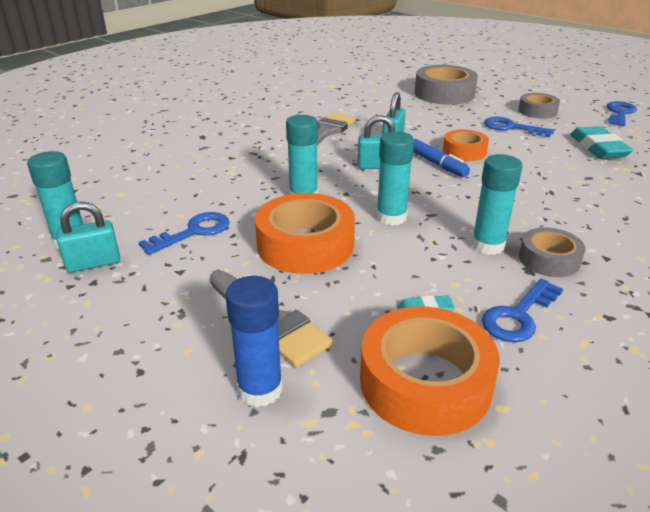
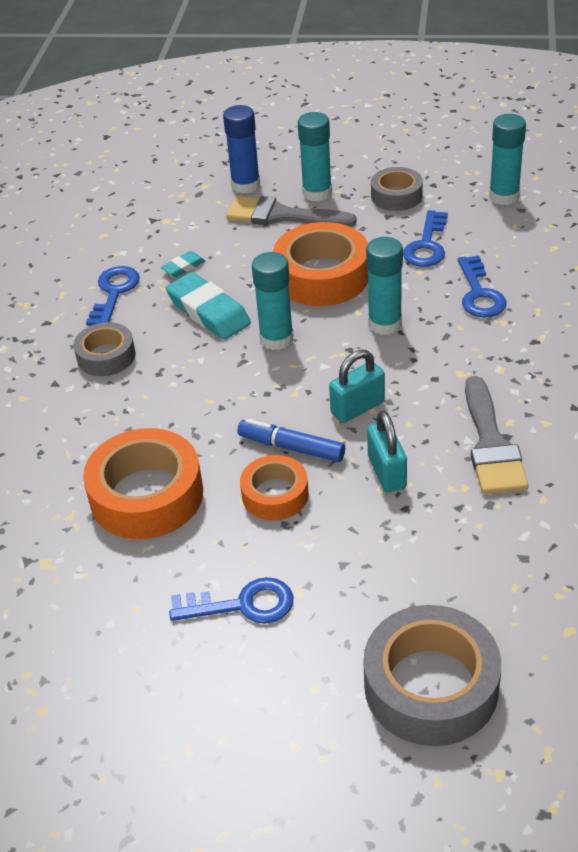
camera: 150 degrees right, 10 degrees up
(93, 263) = (456, 193): turquoise padlock -> none
(425, 382) = (155, 227): orange tape -> orange tape (146, 495)
(487, 245) = (167, 347): turquoise glue stick -> turquoise glue stick (317, 193)
(537, 111) = (224, 700): grey tape -> grey tape (396, 196)
(598, 148) = (91, 606): turquoise eraser -> turquoise eraser (208, 311)
(620, 113) = (68, 781): blue key -> blue key (479, 293)

